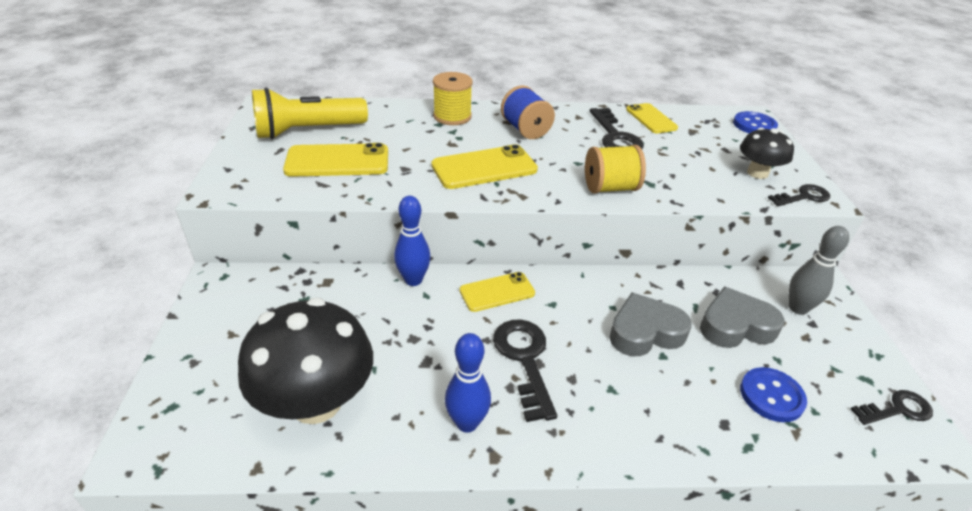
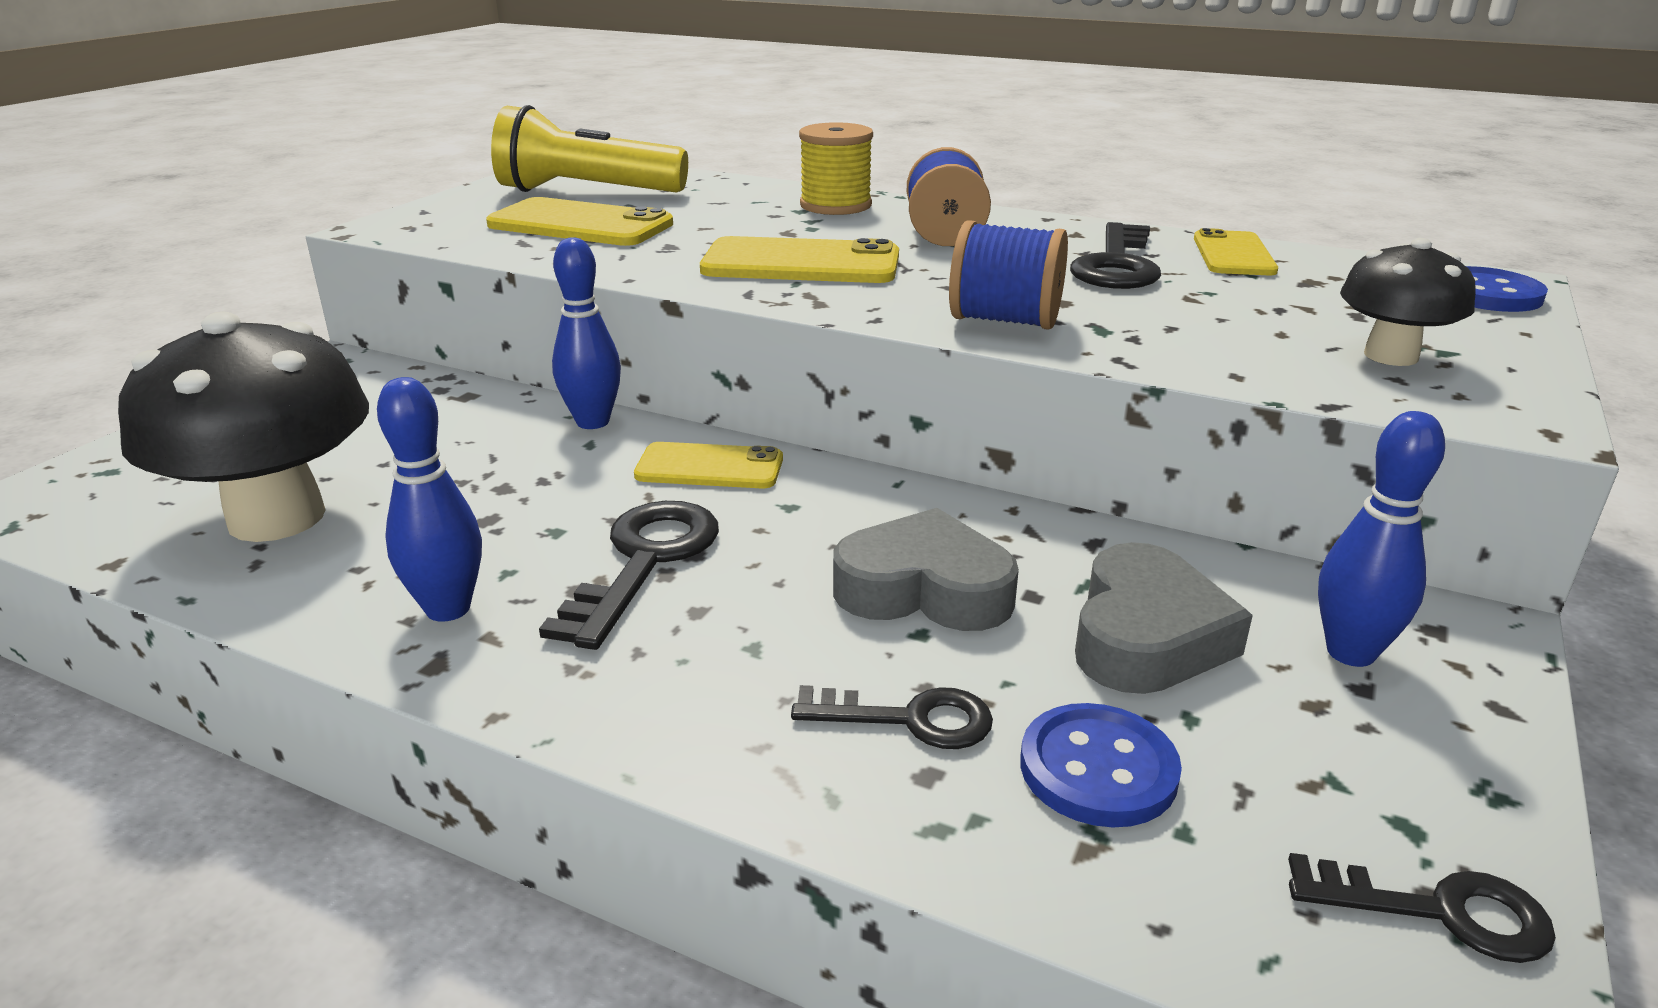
camera: 30 degrees right, 10 degrees down
(610, 188) = (1005, 321): yellow spool -> blue spool
(735, 326) = (1147, 636): grey heart -> grey heart turned 90 degrees clockwise
(798, 308) = (1350, 652): grey bowling pin -> blue bowling pin
(803, 197) = (1469, 407): black key -> black key (910, 719)

